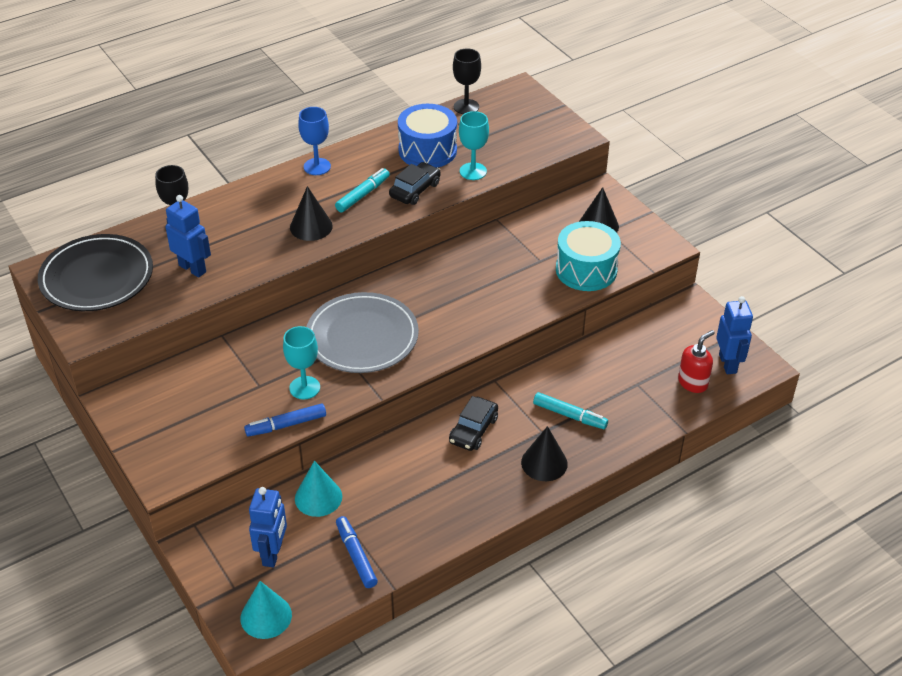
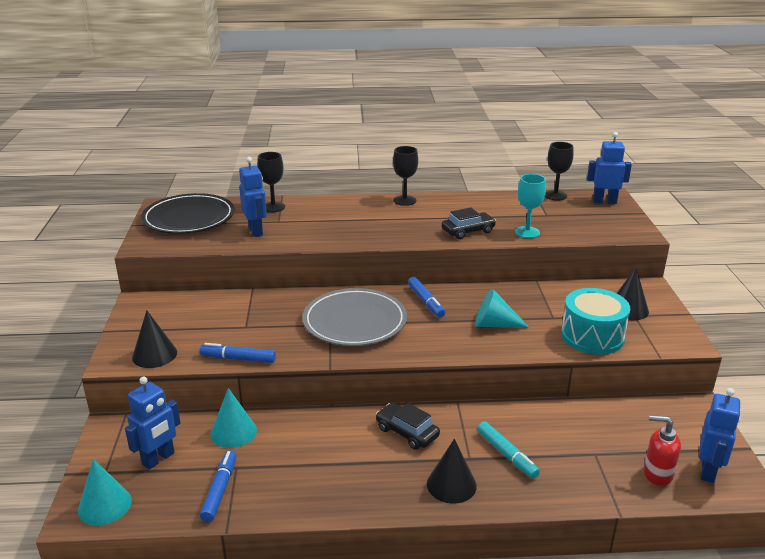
camera: 30 degrees right, 15 degrees down
(304, 388) = (277, 339): turquoise goblet -> none
(311, 226) = (365, 231): black cone -> black cone (154, 354)
(317, 166) = (404, 200): blue goblet -> black goblet
(363, 195) = (423, 224): turquoise marker -> none
(412, 286) = (426, 302): none -> blue marker
(427, 150) = (500, 212): blue drum -> none
(473, 430) = (407, 432): black car -> black car turned 75 degrees clockwise
(494, 289) = (494, 324): none -> turquoise cone
(519, 100) = (604, 201): none -> blue robot
(693, 383) = (657, 474): red soap dispenser -> red soap dispenser turned 150 degrees counterclockwise

